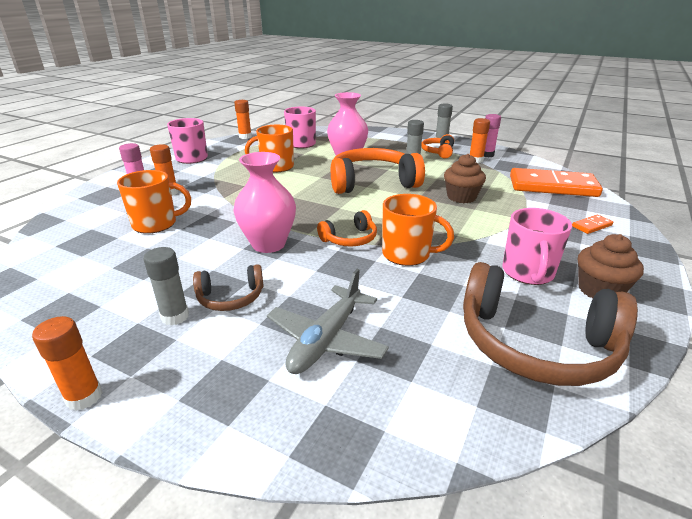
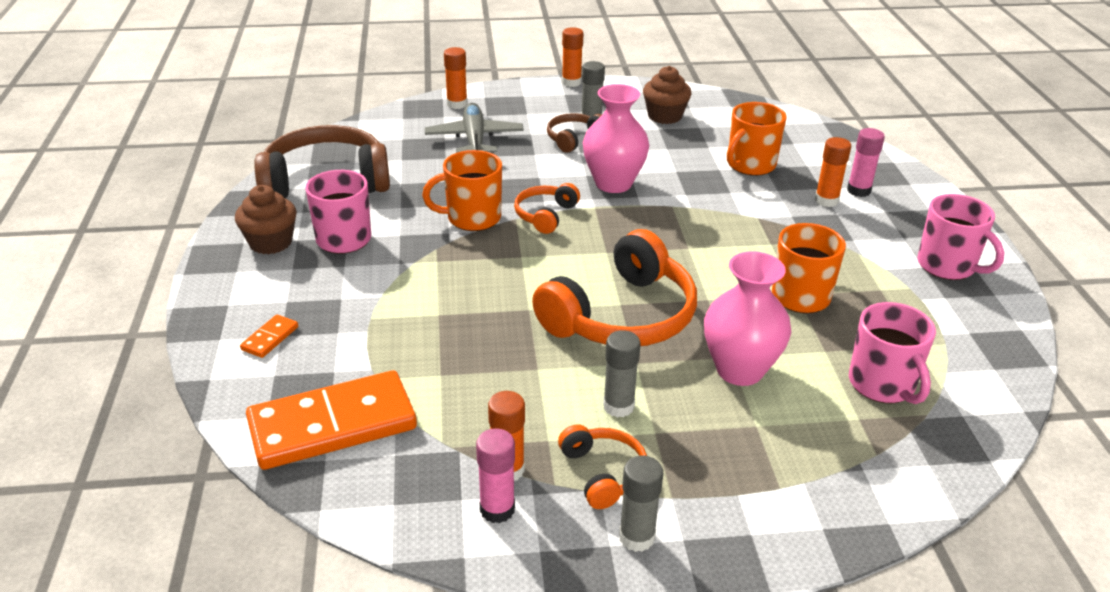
camera: 145 degrees right, 5 degrees up
(245, 137) = (1014, 362): orange glue stick -> orange glue stick (457, 104)
(461, 197) = (469, 333): brown cupcake -> brown cupcake (664, 116)

